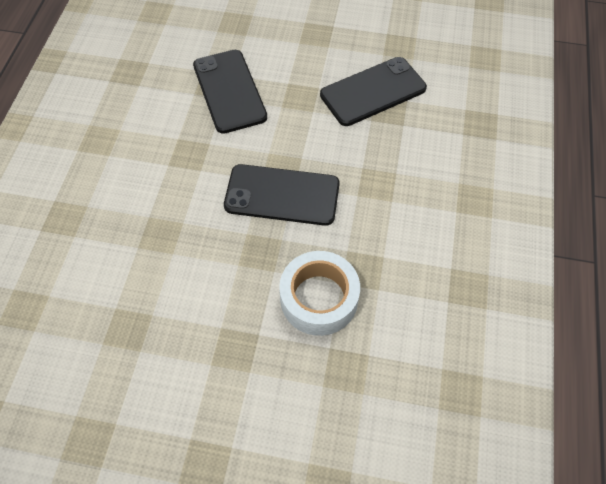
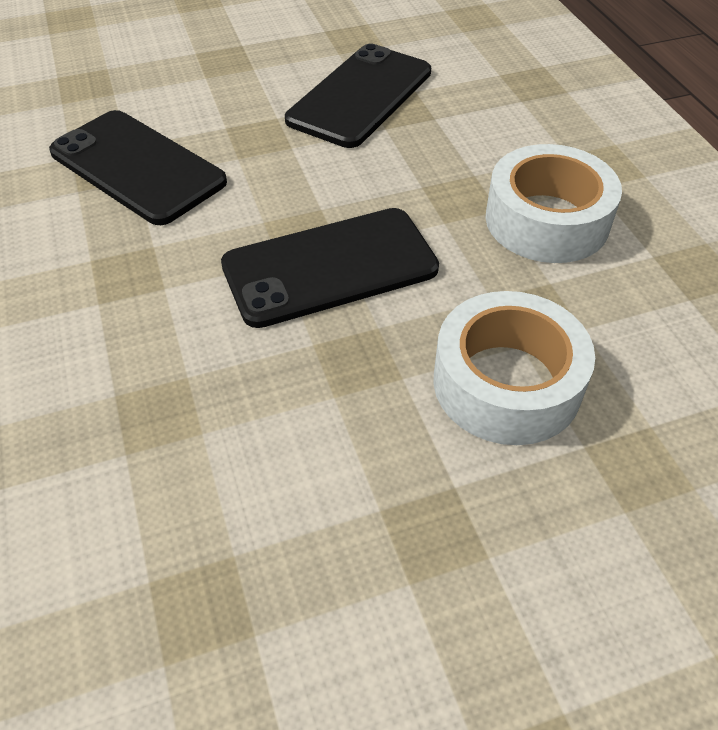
camera: 30 degrees left, 10 degrees down
(411, 219) = (547, 220): none -> white tape

